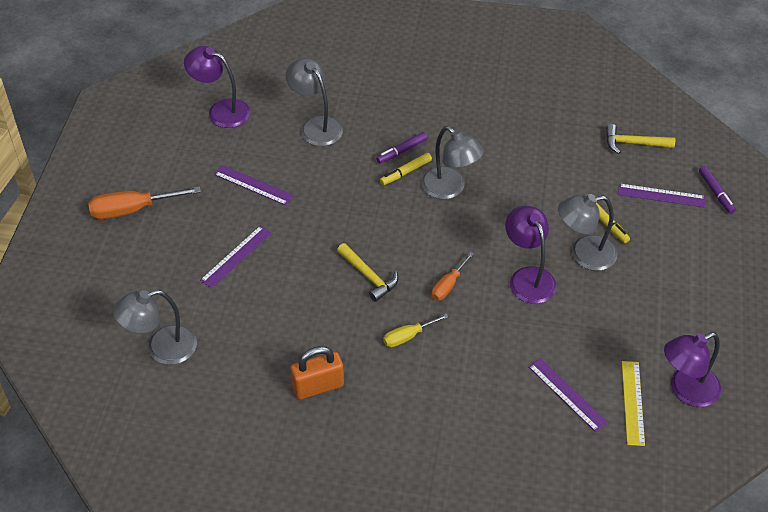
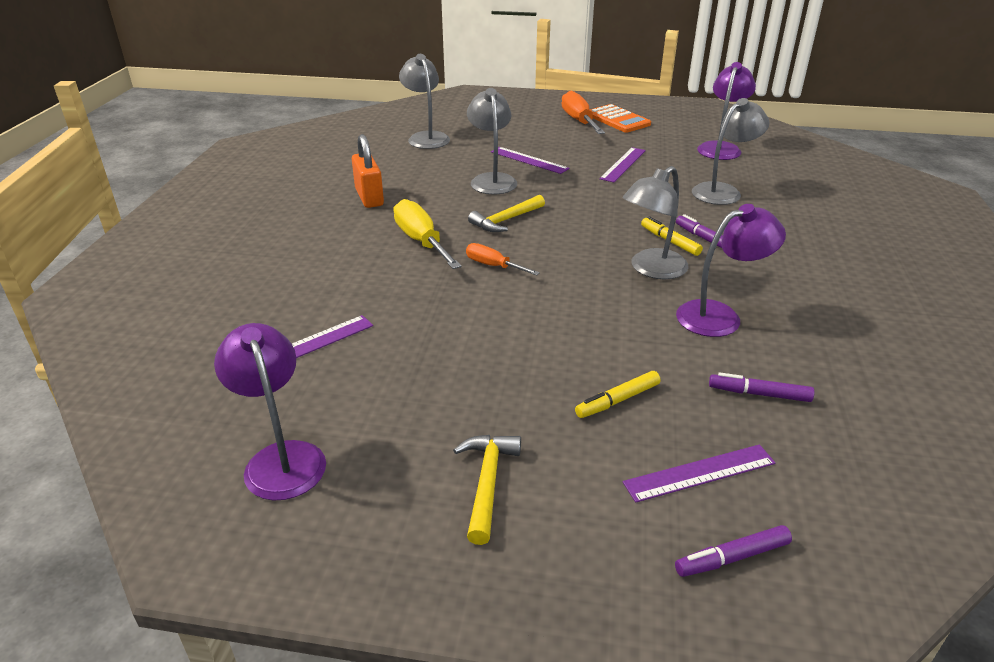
camera: 90 degrees right, 15 degrees down
(134, 177) = (618, 120): none -> orange calculator
(408, 336) = (421, 241): yellow screwdriver -> yellow screwdriver, size x1.69
(528, 277) = (506, 322): purple lamp -> purple lamp (719, 316)
(584, 254) = (550, 373): grey lamp -> grey lamp (492, 180)
(590, 158) = (759, 394): none -> purple marker
(633, 143) = (820, 448): yellow hammer -> yellow hammer (487, 482)
(633, 402) = (279, 400): yellow ruler -> none
(661, 195) = (699, 473): purple ruler -> purple ruler turned 60 degrees clockwise

